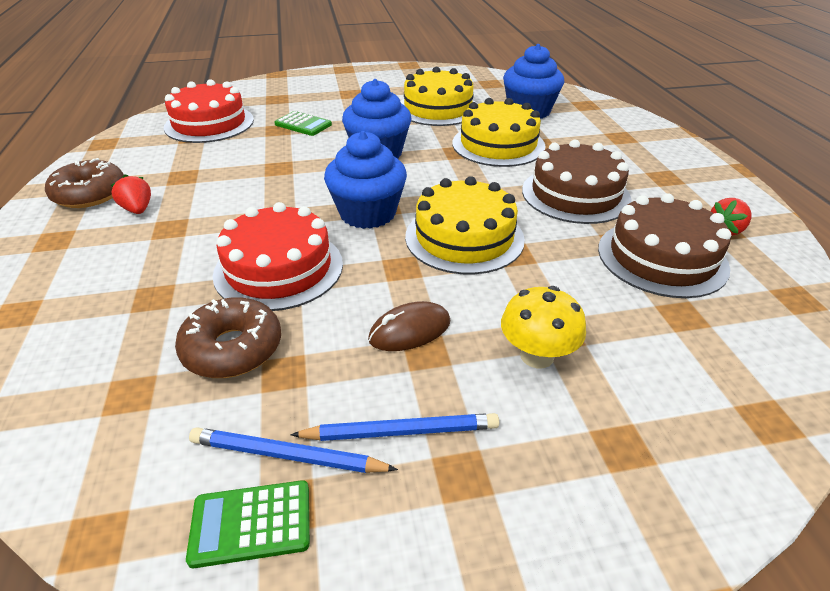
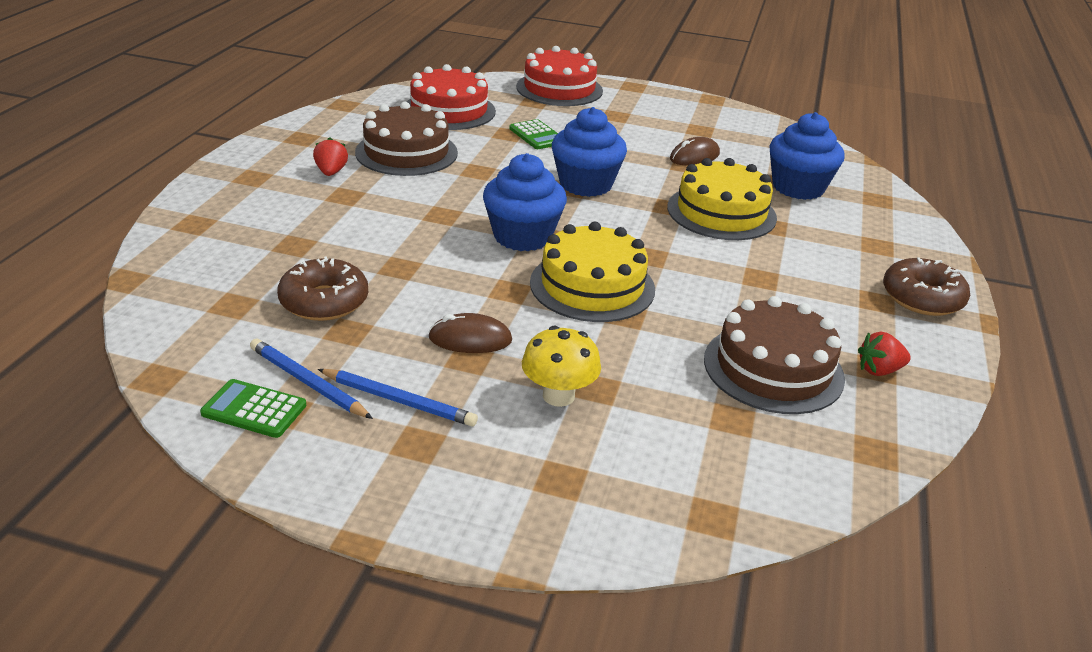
camera: 25 degrees right, 5 degrees down
(90, 194) = (303, 147): brown donut -> brown donut (922, 298)
(279, 268) = (406, 256): red cake -> red cake (559, 89)
(438, 108) = (694, 156): yellow cake -> brown mouse
(575, 194) = (750, 285): brown cake -> brown cake (406, 152)

